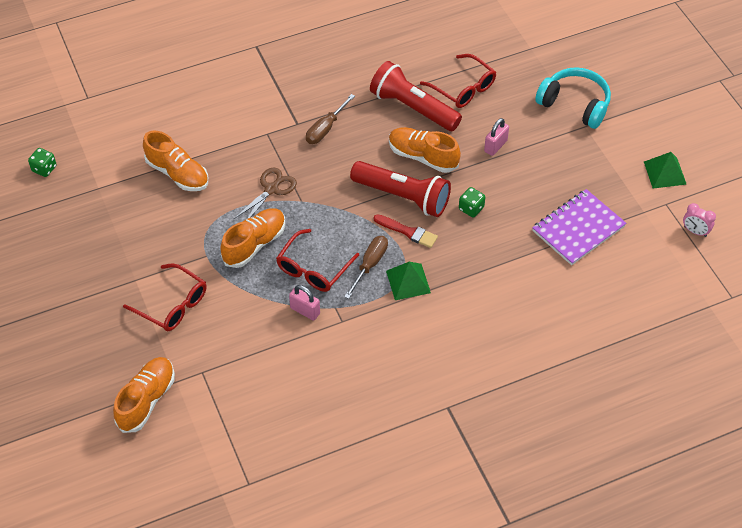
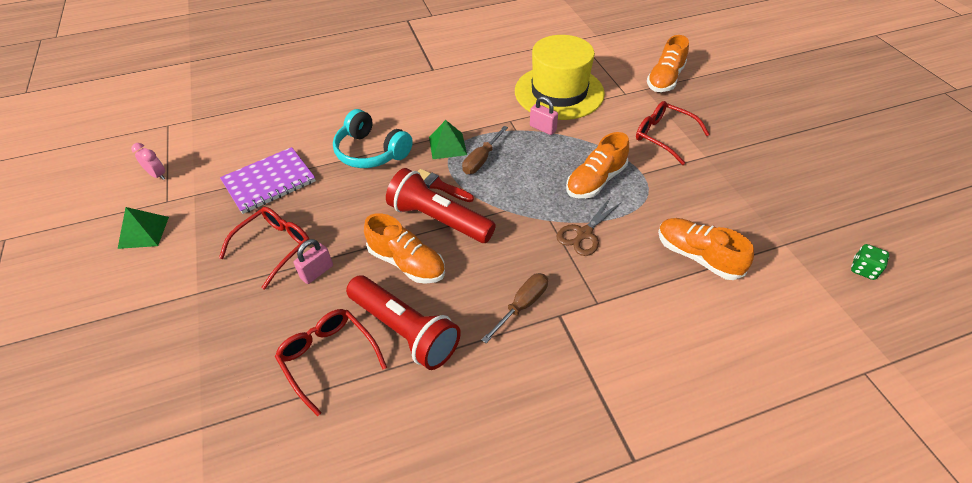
camera: 175 degrees left, 5 degrees down
(283, 370) = (559, 92): none -> yellow hat
(313, 269) = (536, 158): red glasses -> red glasses (275, 247)
(471, 208) = (369, 205): green dice -> none
(575, 104) = (191, 324): turquoise headphones -> turquoise headphones (371, 152)

